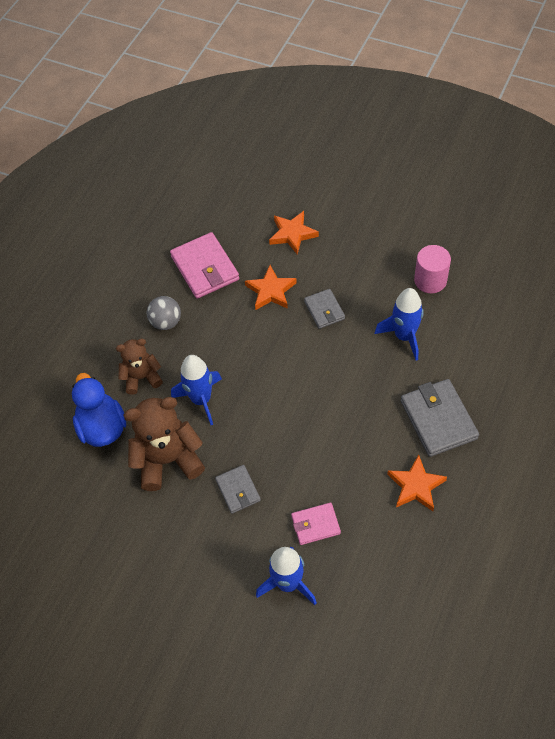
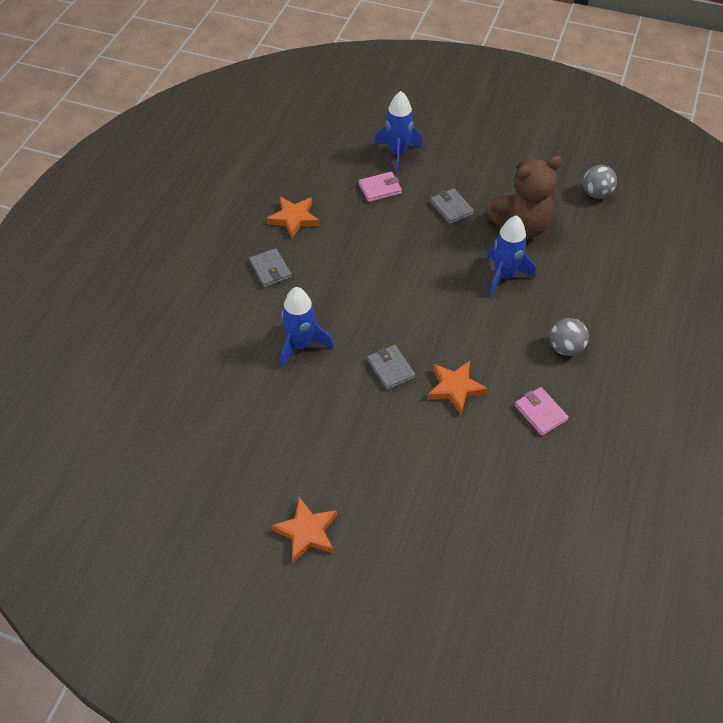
camera: 170 degrees right, 5 degrees down
(71, 501) = (596, 194): none -> grey ball
(102, 427) = (592, 248): blue duck -> none
(142, 377) = (571, 292): brown teddy bear -> none
(205, 268) = (540, 413): pink wallet -> pink wallet, size x0.58
(292, 234) = (441, 463): orange star -> orange star (307, 532)
(430, 280) = (269, 409): pink cylinder -> none
(438, 419) = (270, 270): grey wallet -> grey wallet, size x0.58

